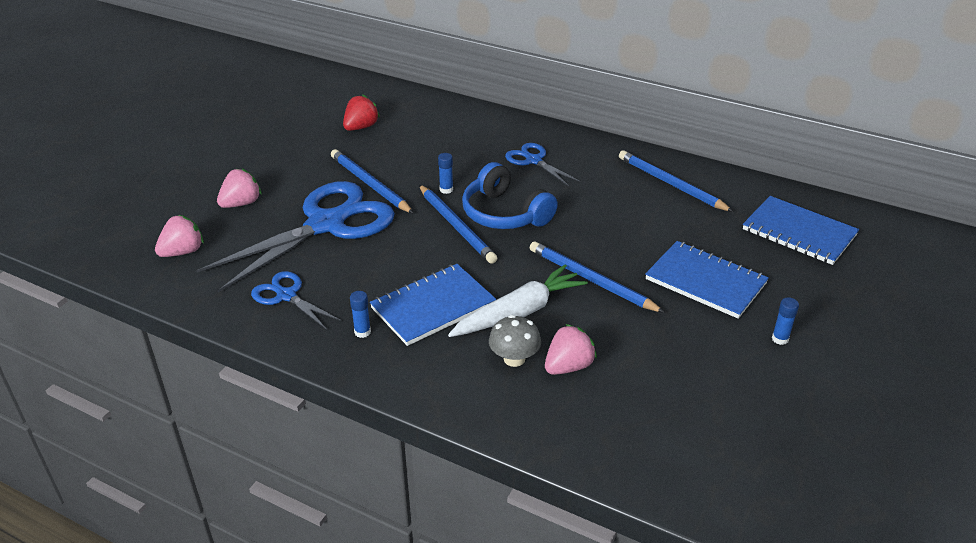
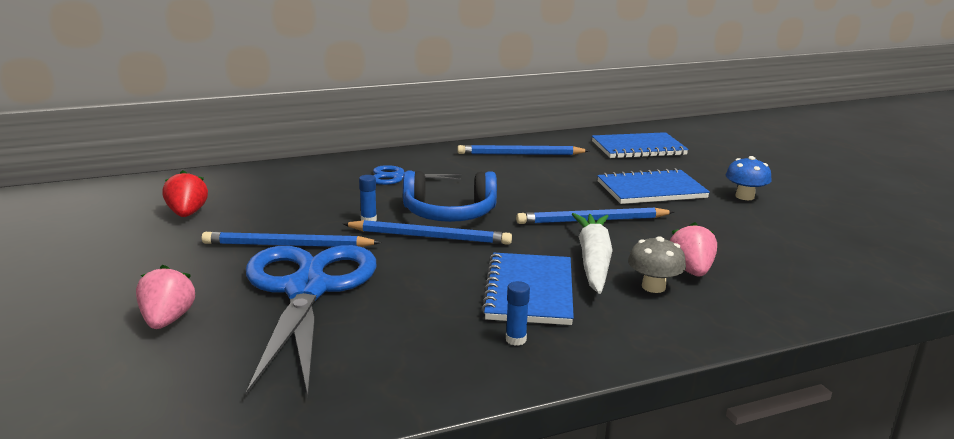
camera: 50 degrees left, 15 degrees down
(183, 252) = (177, 394): pink strawberry -> none
(286, 296) = (387, 358): blue scissors -> none
(780, 339) = (744, 196): blue glue stick -> blue mushroom

